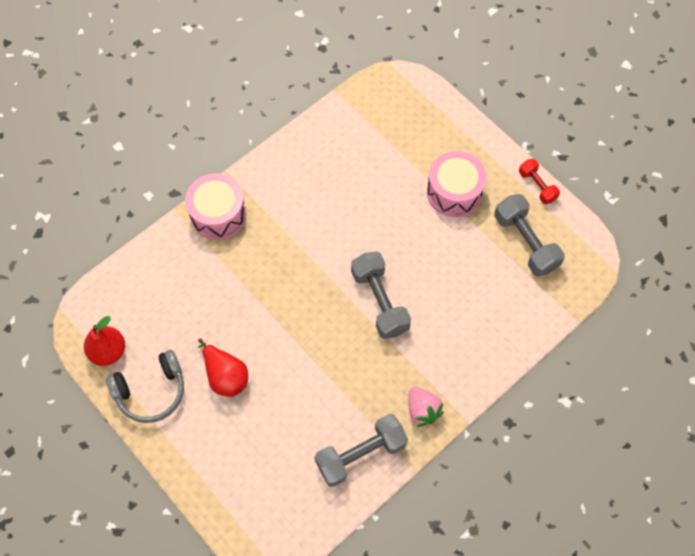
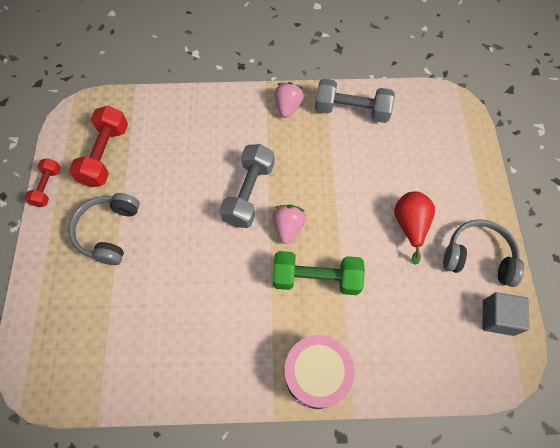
camera: 140 degrees left, 0 degrees up
(108, 351) = (498, 317): red pear -> grey cube
(269, 276) = (316, 278): none -> green dumbbell
(323, 298) = (288, 227): none -> pink strawberry
(454, 192) = (109, 232): pink drum -> grey headphones
(525, 242) = (105, 155): grey dumbbell -> red dumbbell

